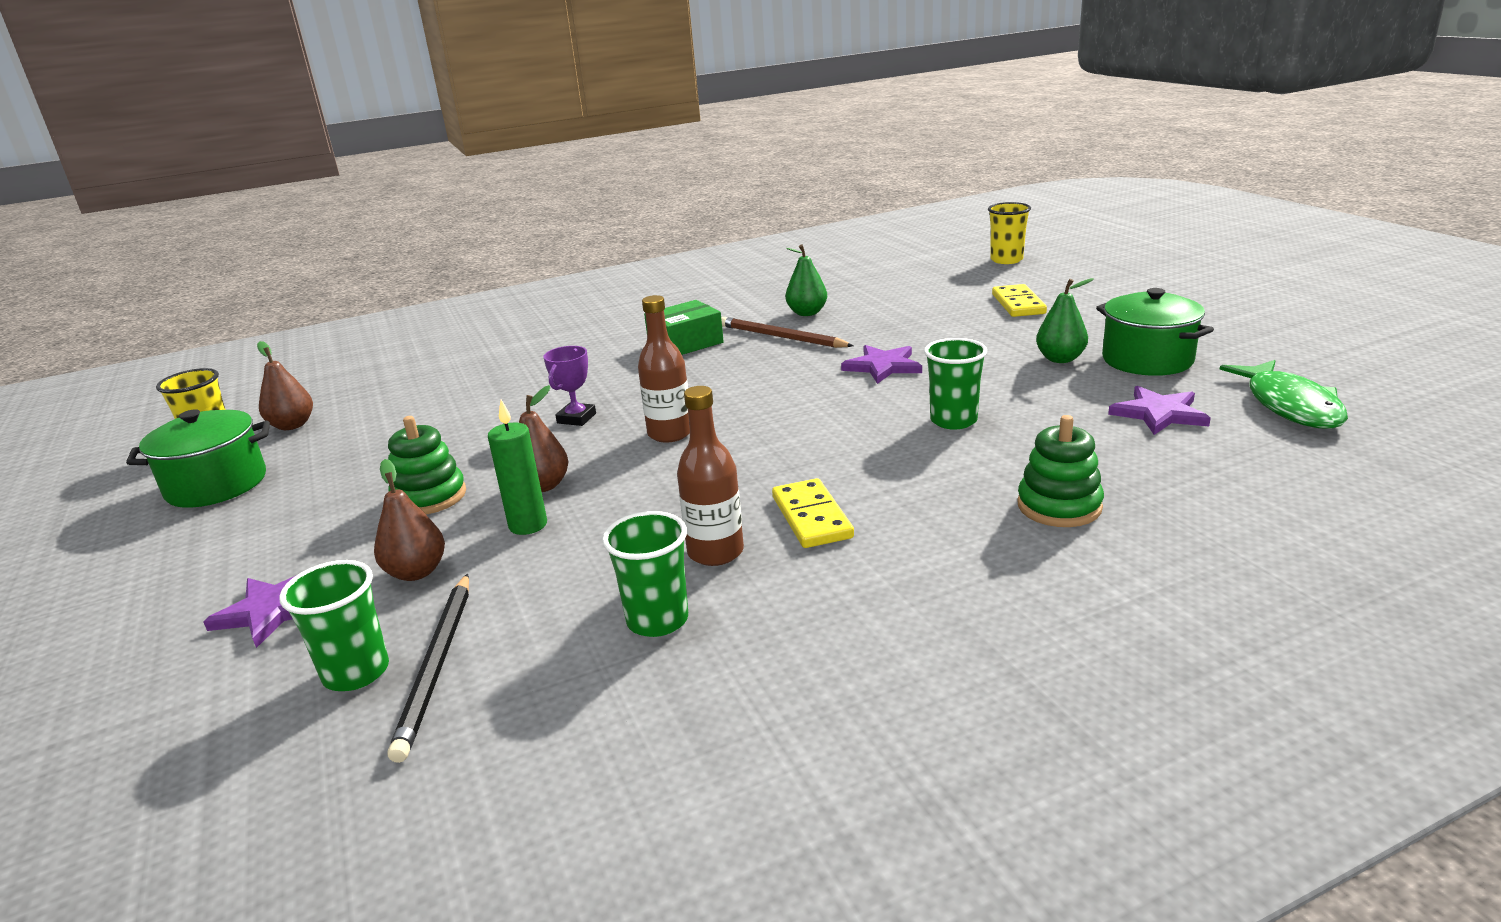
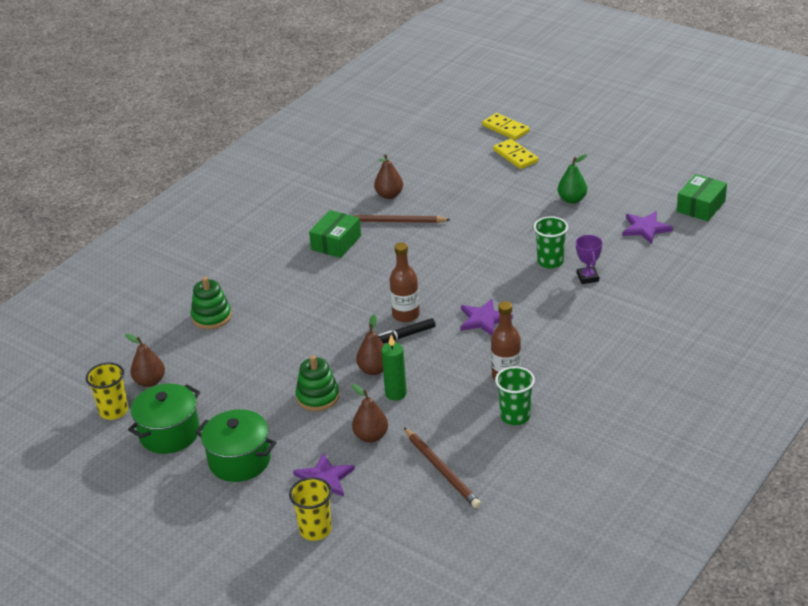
camera: 30 degrees left, 10 degrees up
(356, 672) = (409, 487): green cup -> none
(437, 665) = (442, 470): black pencil -> brown pencil
(576, 418) = (336, 321): purple trophy -> purple trophy (587, 277)
(637, 457) = (405, 335): none -> black marker
(807, 313) = (389, 195): green pear -> brown pear
(811, 517) = (532, 343): yellow domino -> yellow domino (505, 129)
(883, 366) = (479, 231): purple star -> purple star (484, 319)
(1006, 260) = (475, 111): yellow cup -> yellow cup (315, 530)
(1059, 506) = (637, 301): green stacking toy -> green stacking toy (211, 317)
(1147, 360) = (617, 189): green pot -> green pot (239, 460)
(1290, 406) = (701, 206): green fish -> green box

